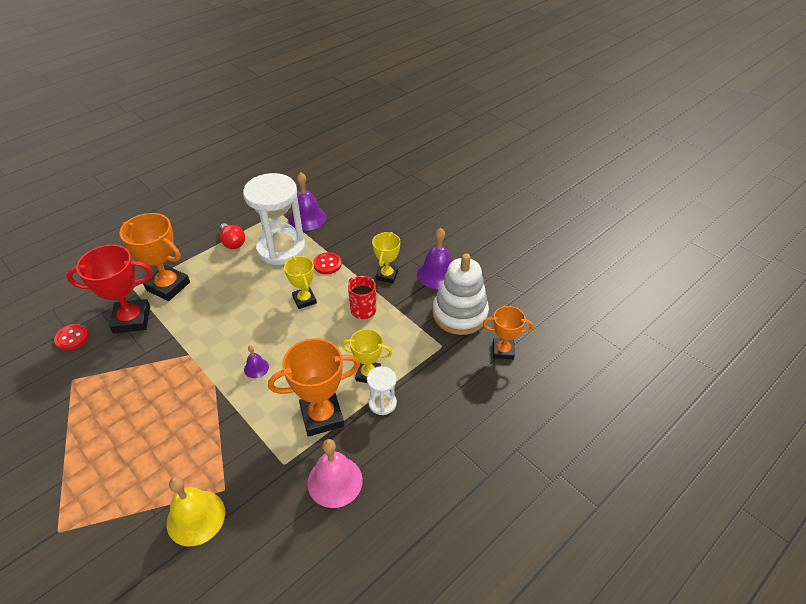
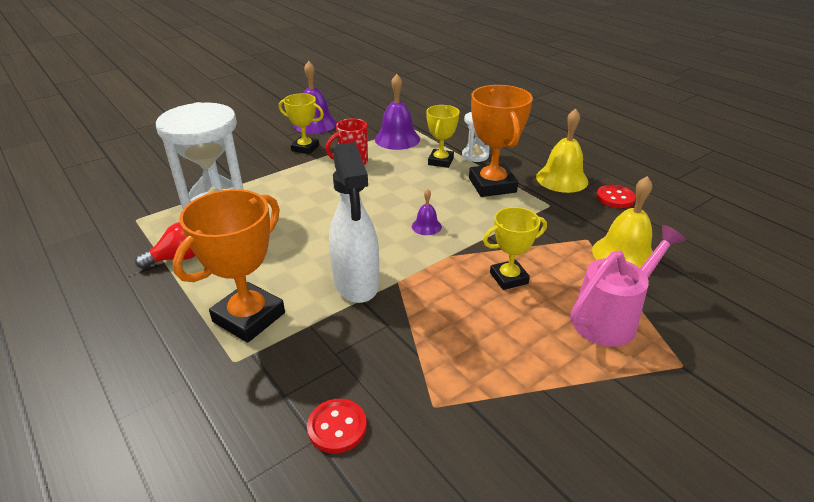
camera: 85 degrees left, 10 degrees down
(118, 490) = (610, 318): none -> pink watering can
(132, 319) = (313, 351): red trophy -> none
(190, 332) = (356, 283): none -> white spray bottle
(304, 300) = (324, 197): yellow trophy -> yellow trophy (508, 278)
(307, 218) = (167, 196): purple bell -> purple bell (397, 139)
(327, 264) = (268, 182): red button -> red button (615, 198)
(335, 481) = (562, 179): pink bell -> yellow bell
(460, 314) = (373, 117): white stacking toy -> none
(503, 351) = (419, 104): orange trophy -> none

